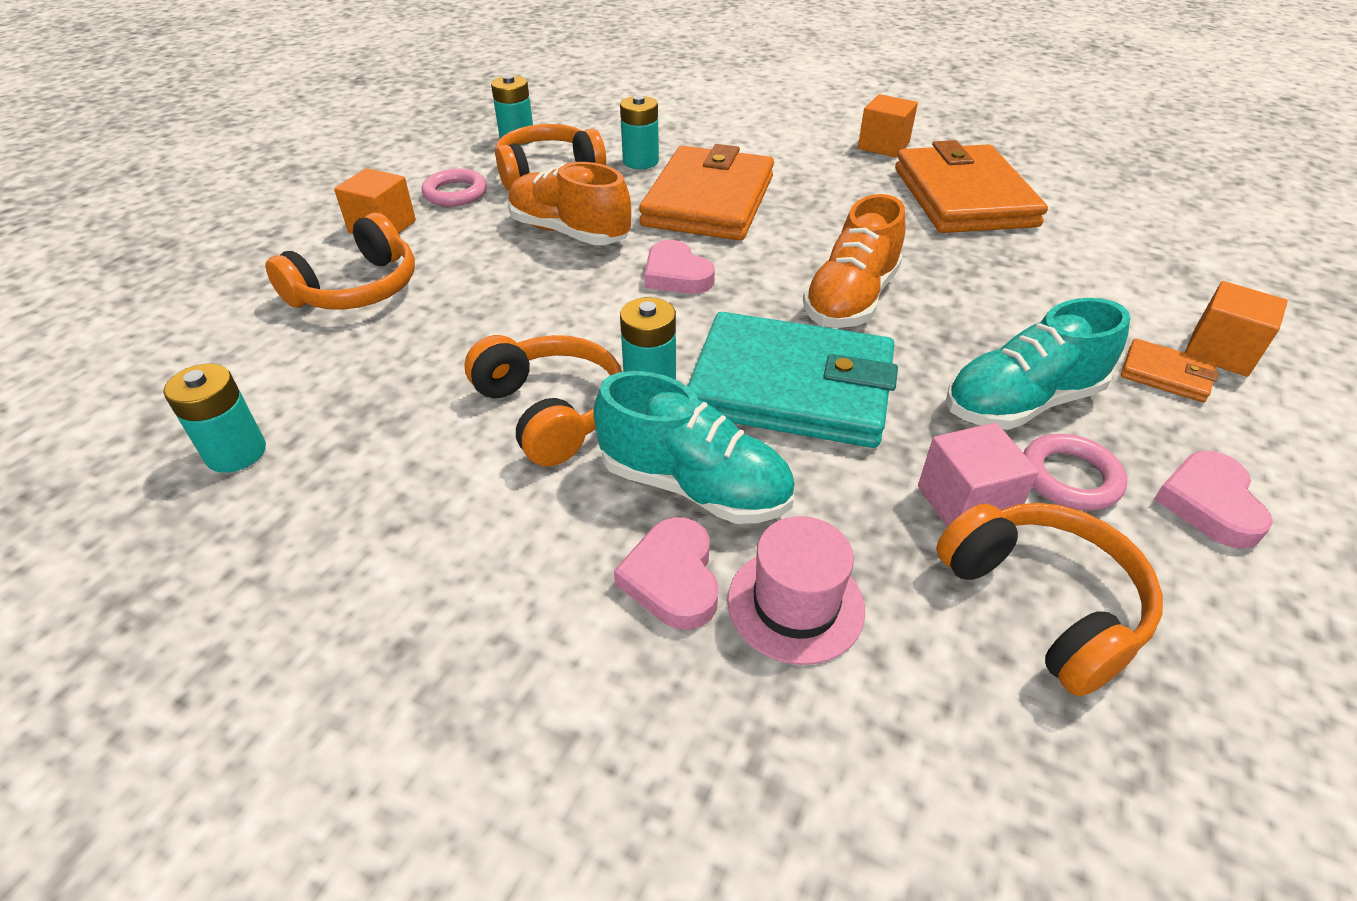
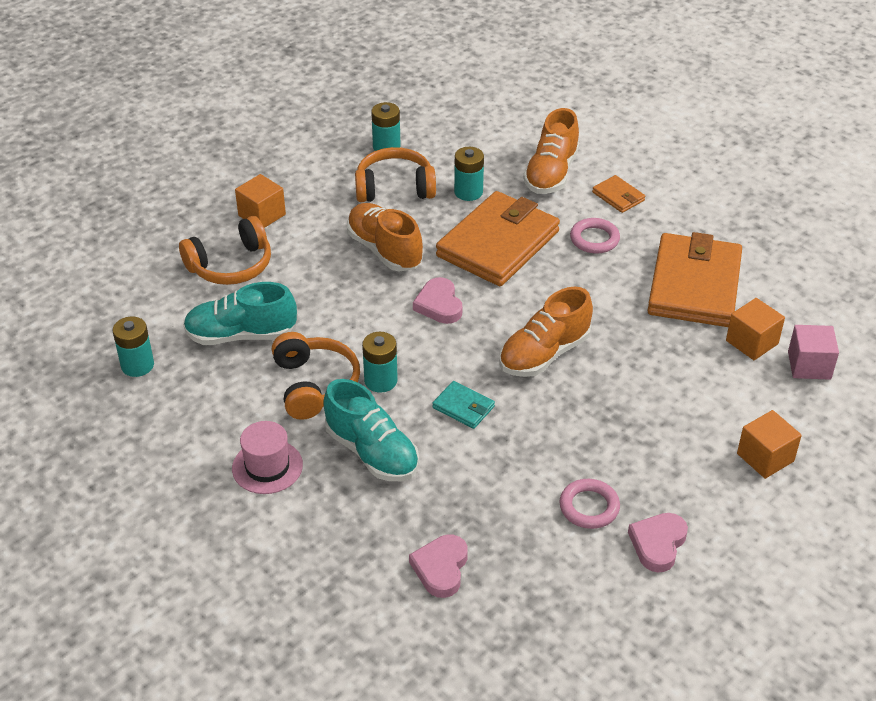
camera: 20 degrees right, 0 degrees up
(455, 193) = (321, 194): pink ring -> pink ring (594, 239)
(672, 578) = (334, 497): pink heart -> pink heart (441, 568)
(724, 131) = (551, 173): none -> orange shoe
(791, 387) = (463, 407): turquoise wallet -> turquoise wallet, size x0.42
(795, 604) = (389, 527): pink hat -> pink hat (267, 467)
(883, 146) = (670, 218): orange cube -> orange cube (752, 342)
(965, 503) = (516, 504): pink cube -> pink cube (809, 365)
(1021, 403) = (599, 455): turquoise shoe -> turquoise shoe (241, 335)
(1043, 603) = (517, 564): orange headphones -> none
(1165, 374) = (711, 462): orange wallet -> orange wallet (618, 196)

